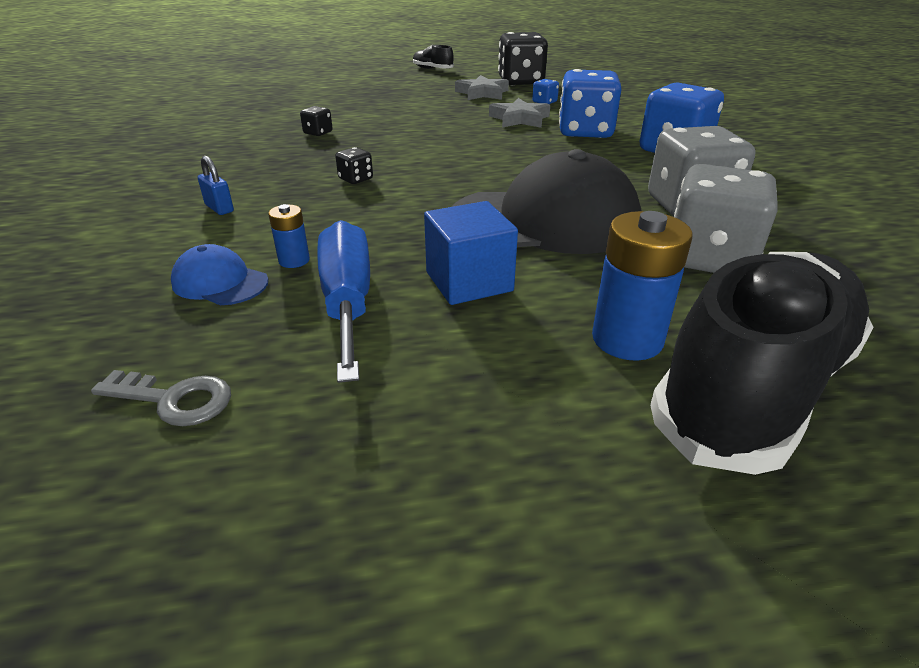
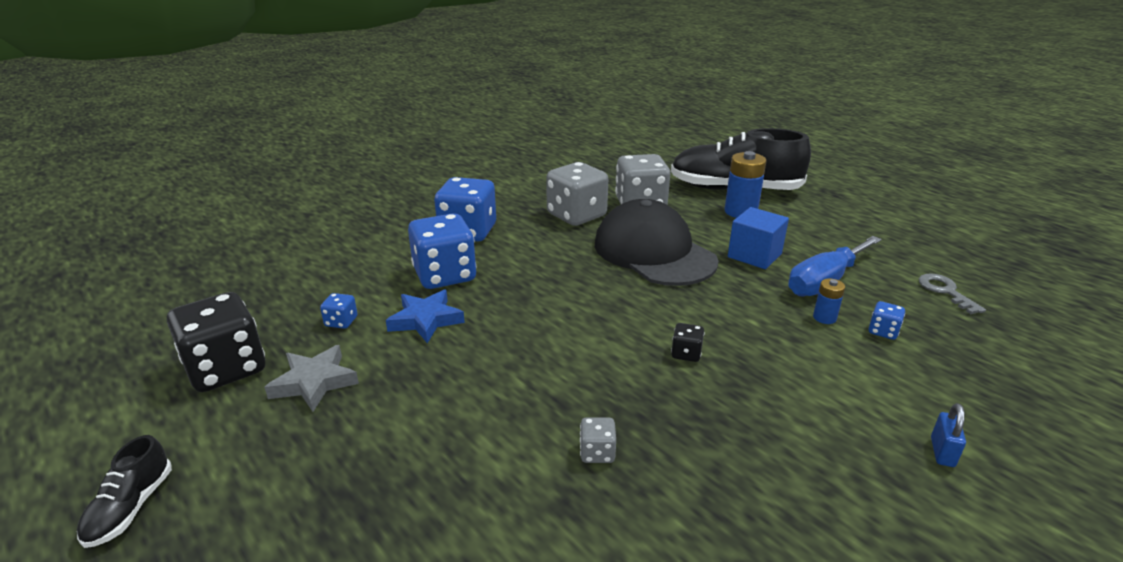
camera: 120 degrees left, 5 degrees down
(219, 208) = (829, 398): blue padlock -> blue padlock (942, 452)
(220, 282) = (883, 331): blue cap -> blue dice
(318, 133) = (597, 452): black dice -> grey dice
(519, 119) = (425, 320): grey star -> blue star

